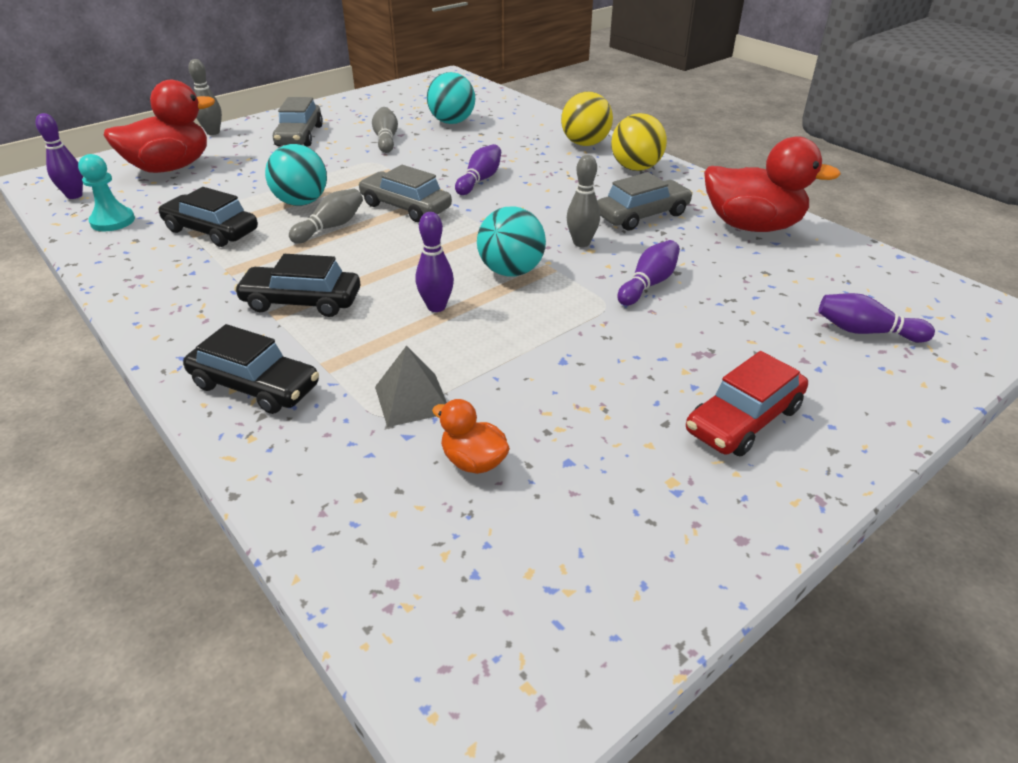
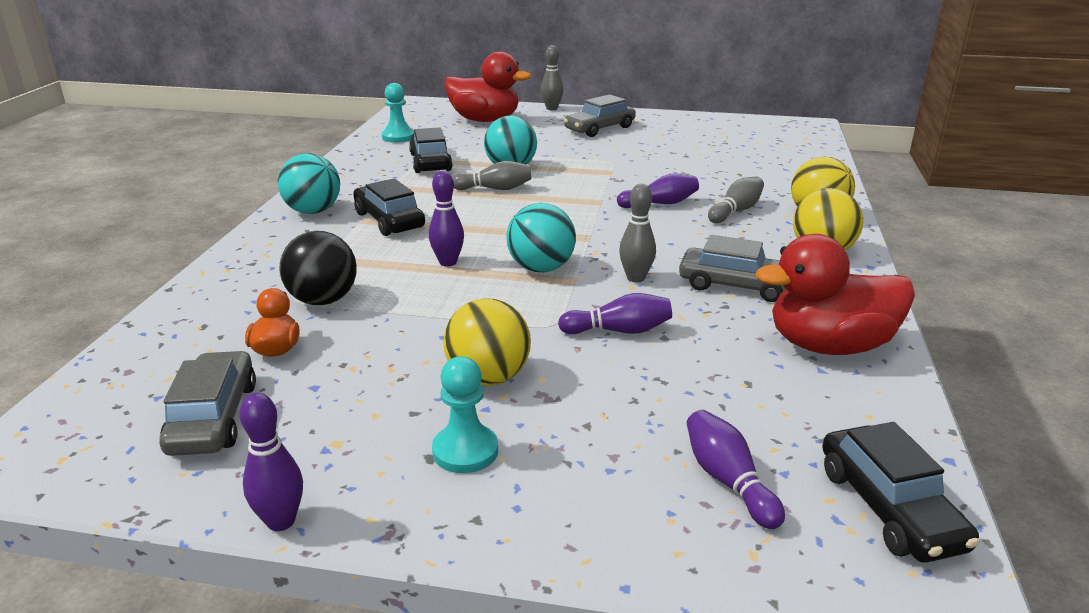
camera: 50 degrees right, 10 degrees down
(74, 195) = (410, 117): purple bowling pin -> purple bowling pin (281, 521)
(255, 386) = (279, 248): black car -> black car (889, 508)
(386, 139) = (653, 151): grey bowling pin -> grey bowling pin (736, 211)
(405, 207) = (567, 198): grey car -> grey car (213, 417)
(412, 399) = (323, 300): grey pyramid -> black ball
(452, 122) = (733, 158): turquoise ball -> turquoise ball (313, 211)
(652, 367) = (488, 378): none -> yellow ball
(743, 420) = (465, 451): red car -> turquoise pawn
(752, 226) = (829, 346): red duck -> red duck turned 105 degrees clockwise

